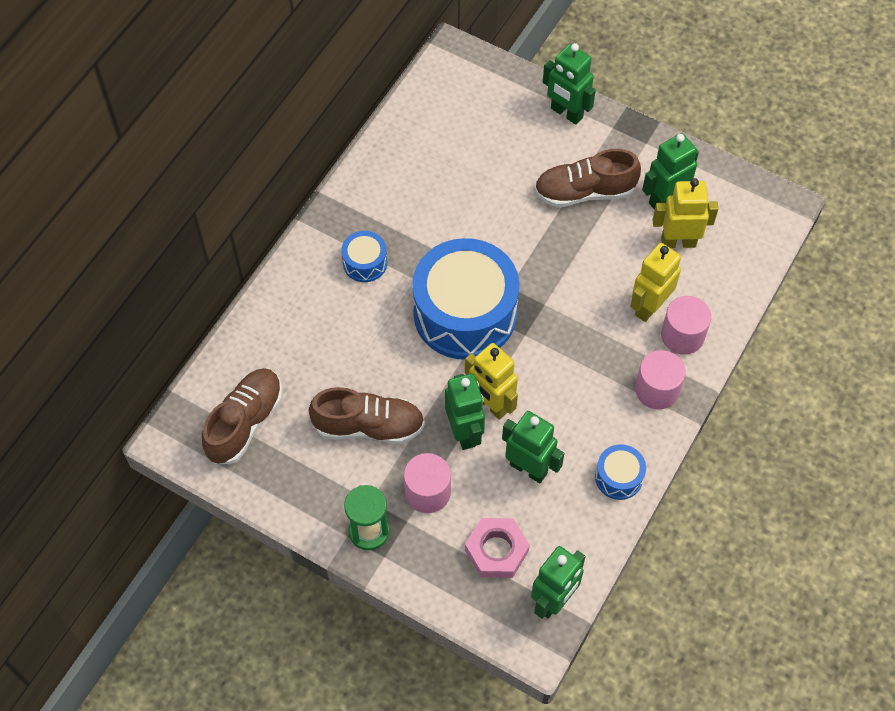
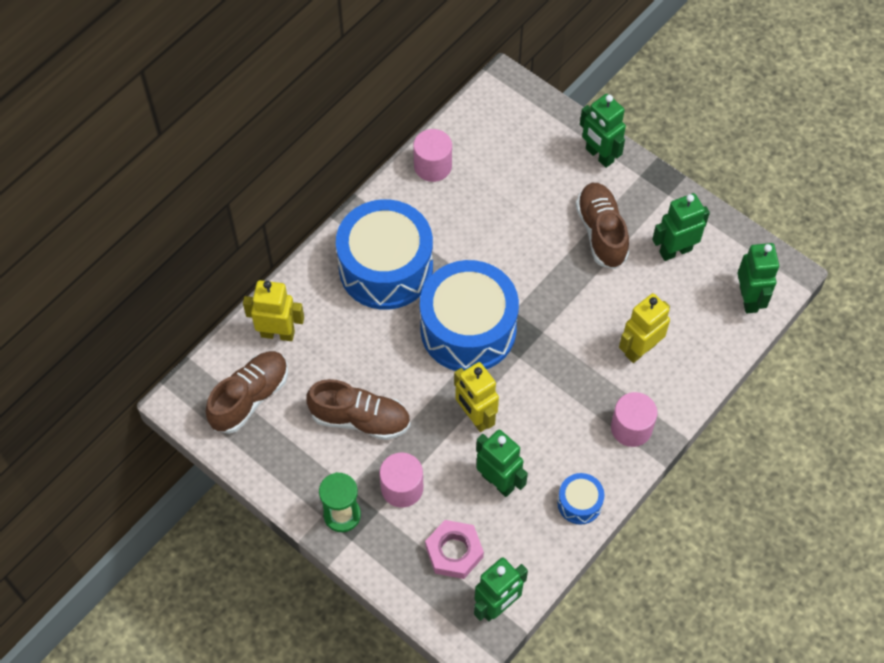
camera: 10 degrees right, 0 degrees up
(365, 263) = (386, 268): blue drum -> blue drum, size x2.28
(464, 432) = (446, 439): green robot -> green robot (749, 299)
(584, 192) = (601, 232): brown shoe -> brown shoe turned 75 degrees clockwise
(678, 242) = (679, 293): yellow robot -> yellow robot (278, 333)
(682, 335) = (665, 381): pink cylinder -> pink cylinder (432, 166)

